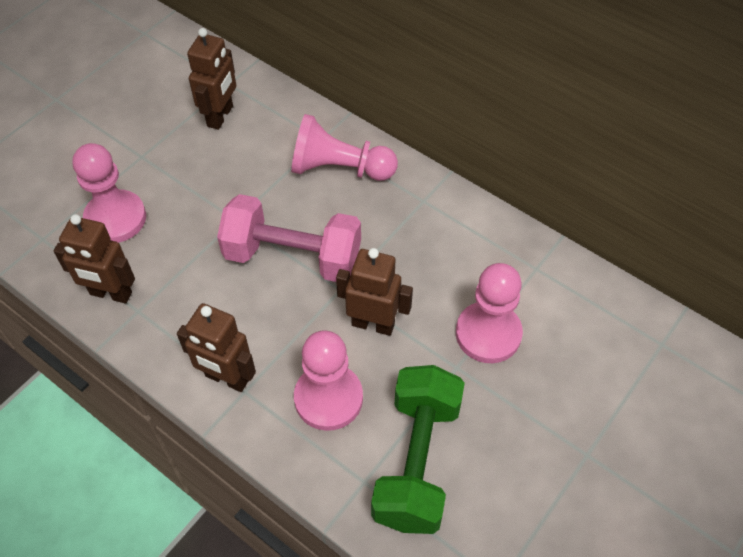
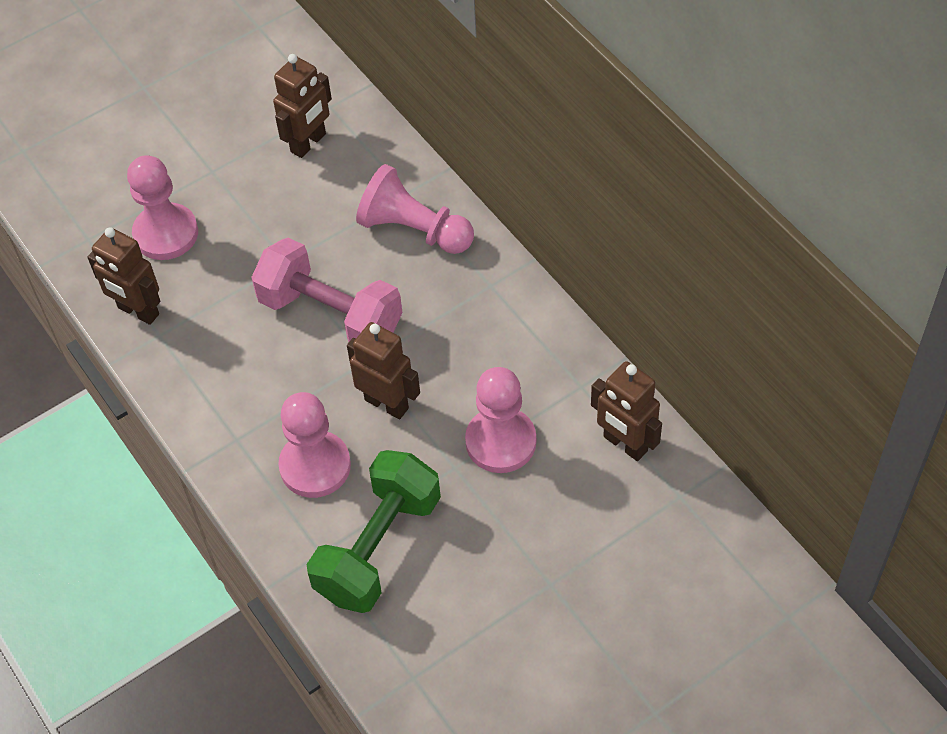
camera: 20 degrees right, 0 degrees up
(226, 378) = (223, 422): brown robot -> brown robot (625, 444)

